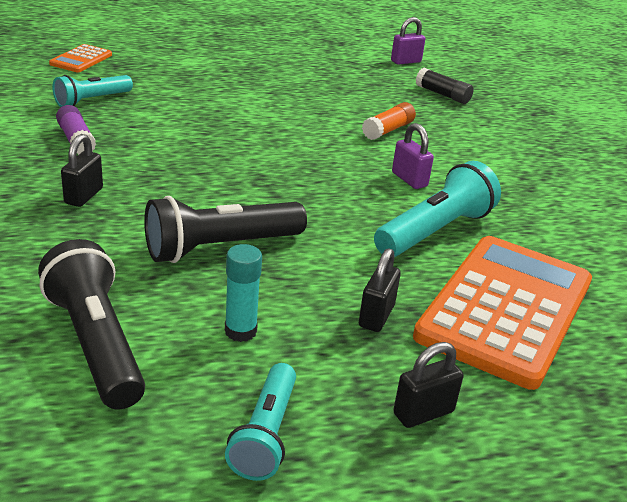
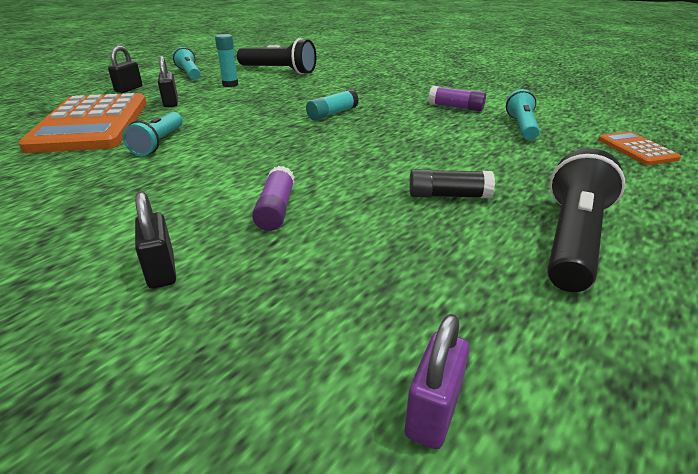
camera: 145 degrees right, 0 degrees up
(84, 196) = (383, 92): black padlock -> black padlock (161, 271)
(209, 191) = (332, 113): none -> turquoise glue stick
(220, 247) = (281, 99): black flashlight -> black flashlight (573, 239)
(388, 130) = (276, 209): orange glue stick -> purple glue stick
(409, 179) = (206, 168): purple padlock -> none
(435, 231) = (158, 143): turquoise flashlight -> turquoise flashlight, size x0.65
(442, 95) = (264, 326): black glue stick -> black glue stick (448, 196)

